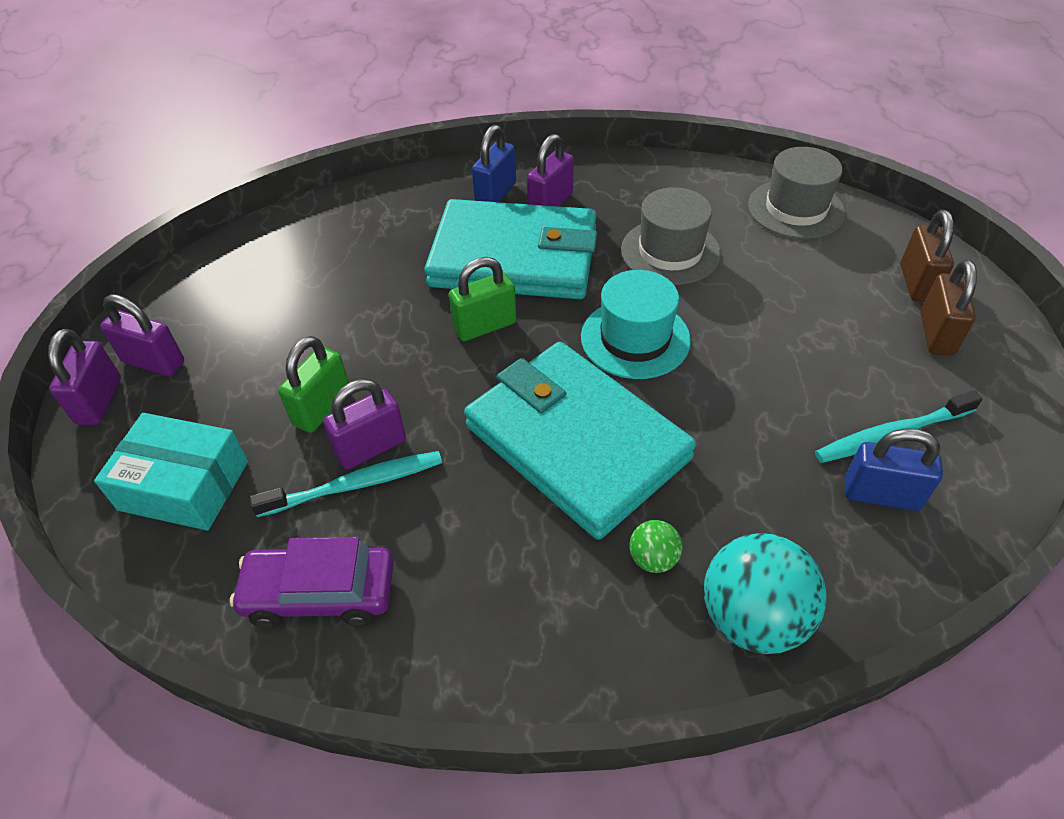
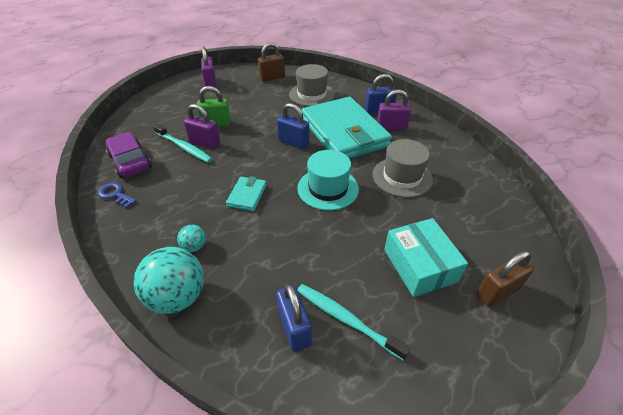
camera: 55 degrees right, 5 degrees down
(99, 401) = (186, 82): purple padlock -> none
(184, 485) = (161, 113): turquoise box -> turquoise box (420, 265)
(414, 649) = (115, 194): none -> blue key
(485, 326) = (293, 142): green padlock -> blue padlock
(576, 442) = (247, 195): turquoise wallet -> turquoise wallet, size x0.41
(653, 559) = (194, 246): green ball -> turquoise ball
(795, 209) = (496, 211): grey hat -> grey hat (311, 94)
(936, 334) = (458, 318): brown padlock -> brown padlock (272, 77)

